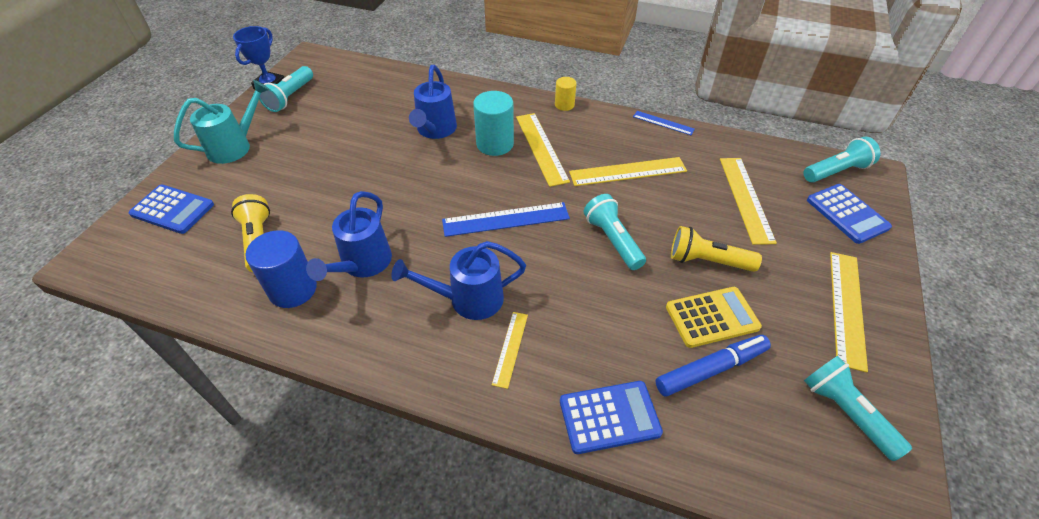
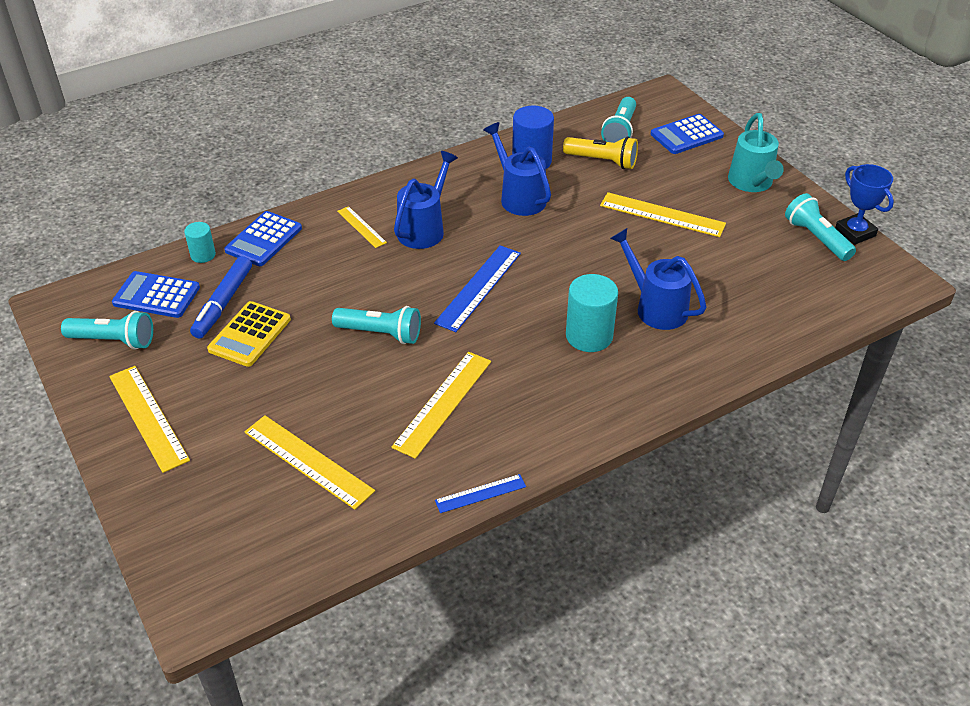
camera: 130 degrees right, 5 degrees down
(541, 148) = (547, 365): yellow ruler -> yellow ruler (662, 215)
(564, 105) = (603, 430): yellow cylinder -> none
(686, 453) = (203, 255): none -> turquoise cylinder
(707, 261) = (290, 373): yellow flashlight -> none
(836, 171) = (240, 579): turquoise flashlight -> turquoise flashlight (620, 131)
(847, 214) = (196, 522): blue calculator -> blue calculator (156, 295)

